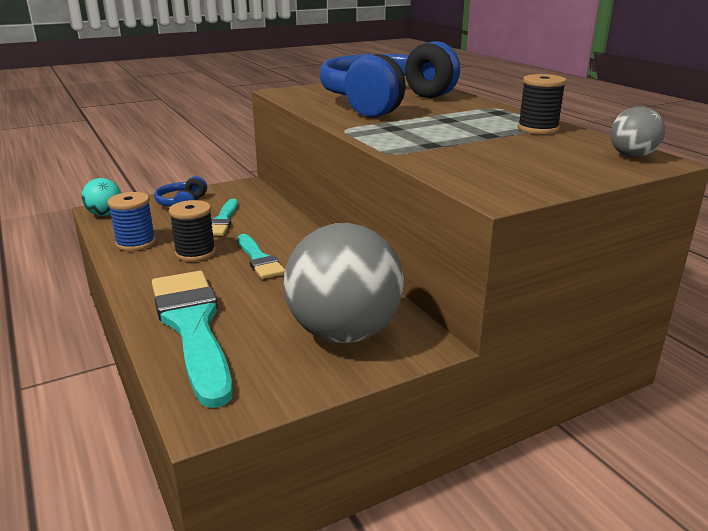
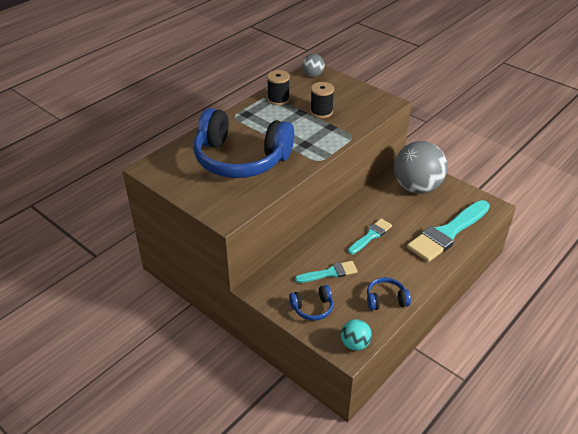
camera: 110 degrees left, 15 degrees up
(136, 243) = (386, 299): blue spool -> blue headphones
(195, 253) = (380, 265): black spool -> black spool (321, 112)

